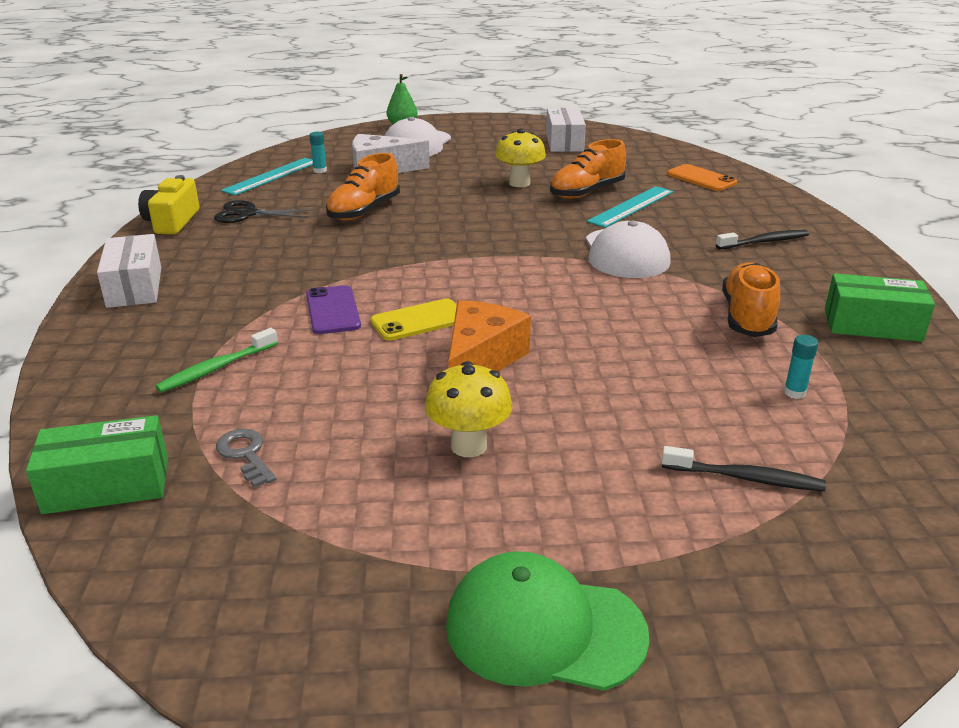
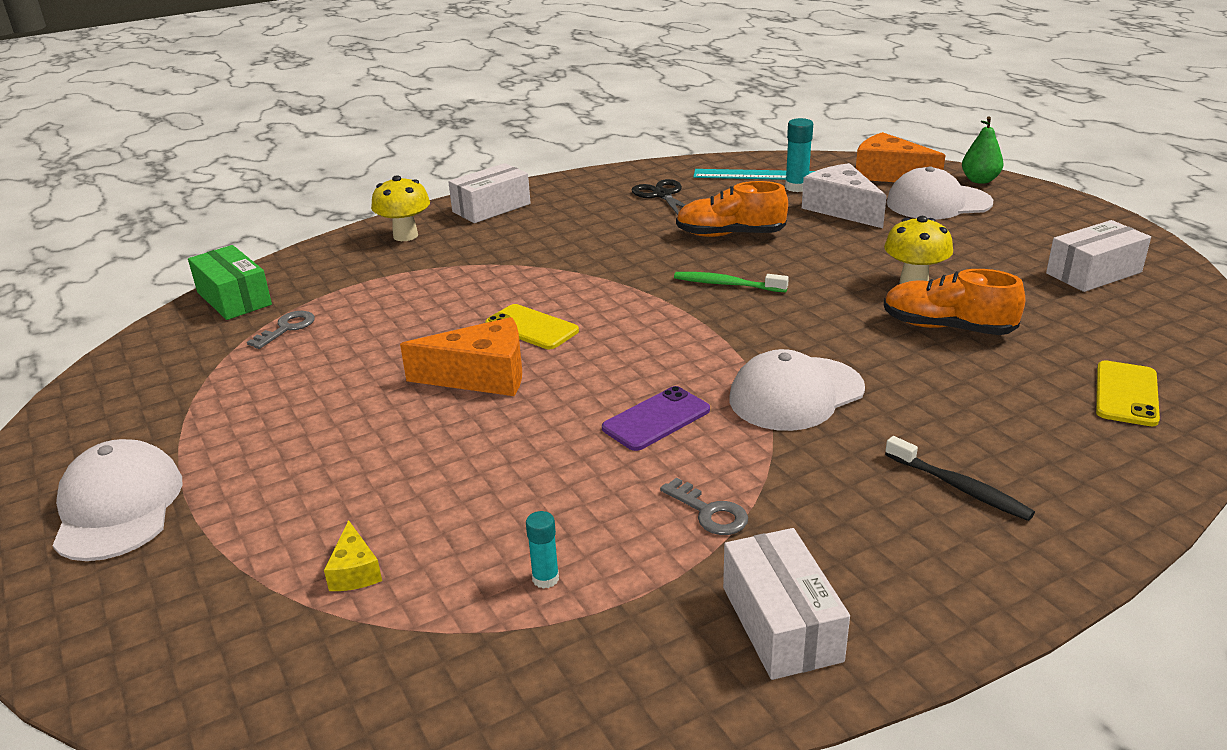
camera: 65 degrees right, 0 degrees up
(172, 222) = (613, 177): yellow camera -> none
(216, 368) = (394, 278): green toothbrush -> green toothbrush (726, 284)
(320, 171) = (796, 187): turquoise glue stick -> turquoise glue stick, size x1.58
(333, 310) = (518, 287): purple phone -> purple phone (656, 419)
(350, 142) = (889, 175): none -> orange cheese
(468, 446) = (339, 410): yellow mushroom -> yellow mushroom (405, 236)
(544, 628) = (118, 507): green cap -> white cap
(631, 206) = (944, 366): turquoise ruler -> none
(701, 178) = (1126, 394): orange phone -> yellow phone
(745, 478) = (355, 571): black toothbrush -> yellow cheese
(747, 317) = (709, 512): orange shoe -> grey key
(872, 325) = (781, 623): green box -> white box

